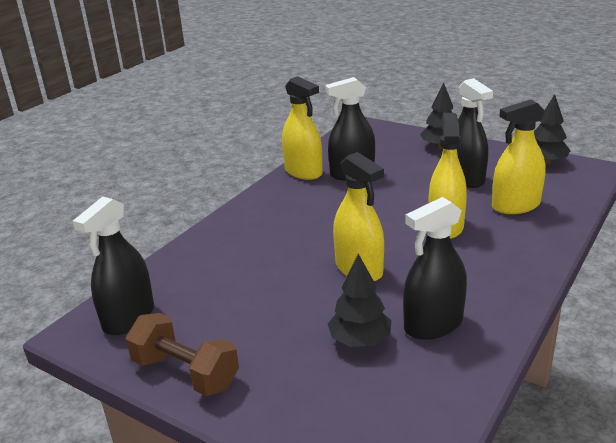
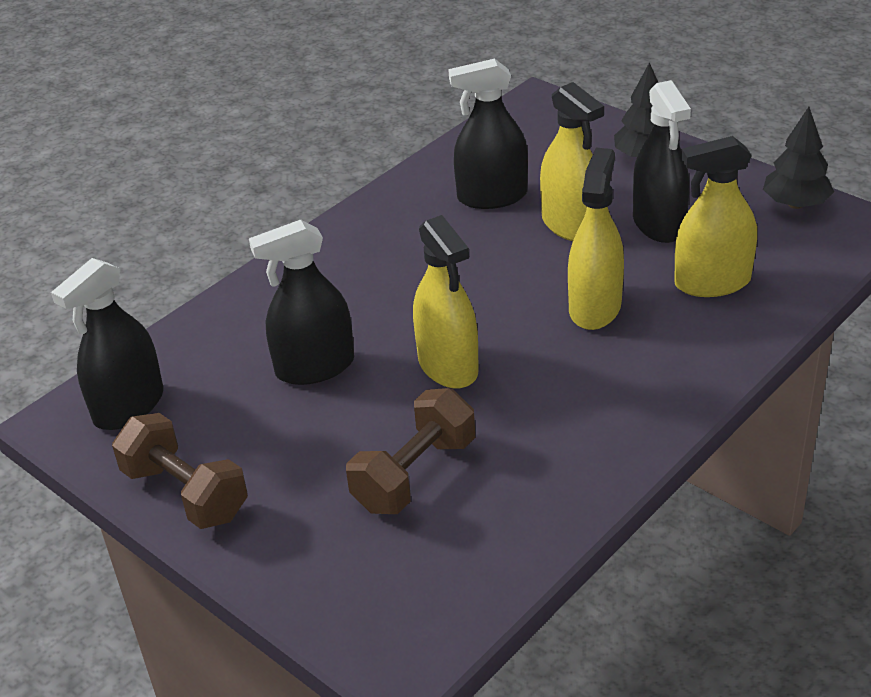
camera: 10 degrees right, 10 degrees up
(303, 172) = (420, 186): yellow spray bottle -> yellow spray bottle (571, 225)
(360, 340) = (414, 474): black tree -> brown dumbbell
(433, 324) = (517, 463): black spray bottle -> black spray bottle (315, 367)

